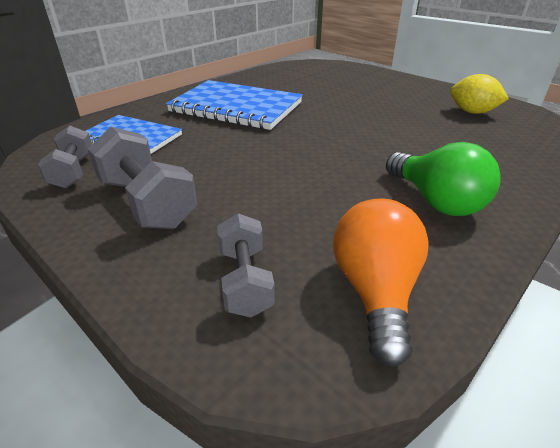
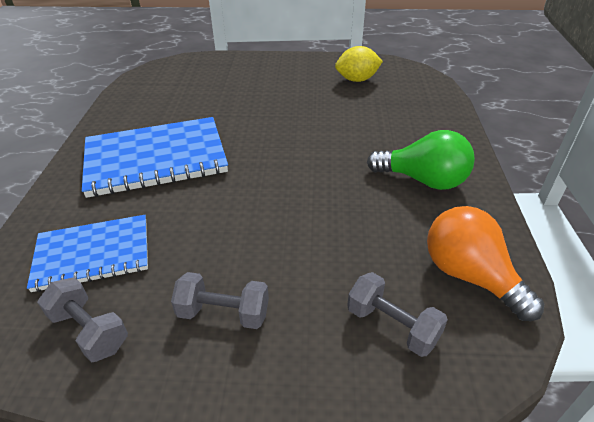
camera: 40 degrees left, 5 degrees up
(147, 202) = (223, 313): grey dumbbell -> grey dumbbell, size x0.64

